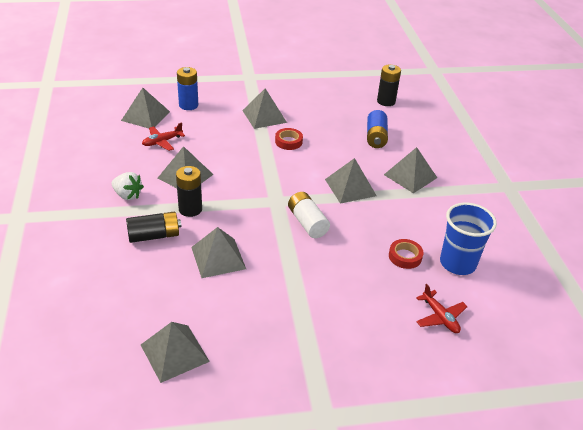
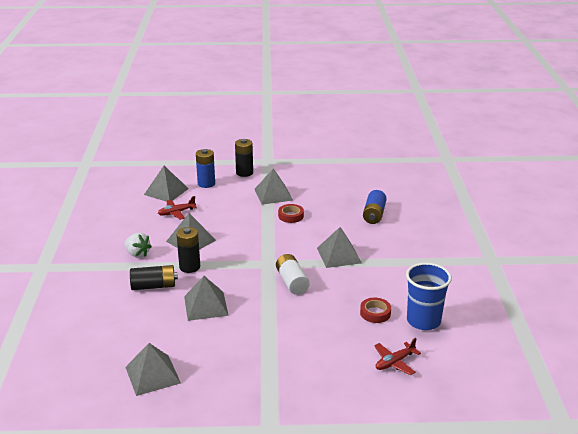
camera: 10 degrees right, 10 degrees down
(386, 101) = (392, 185): black battery -> black battery (244, 173)
(410, 176) = (398, 248): grey pyramid -> none
(440, 317) = (394, 362): red plane -> red plane turned 75 degrees clockwise

